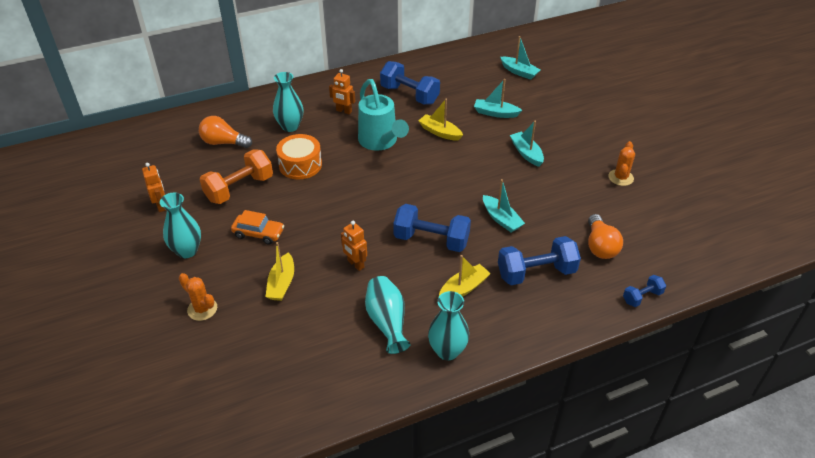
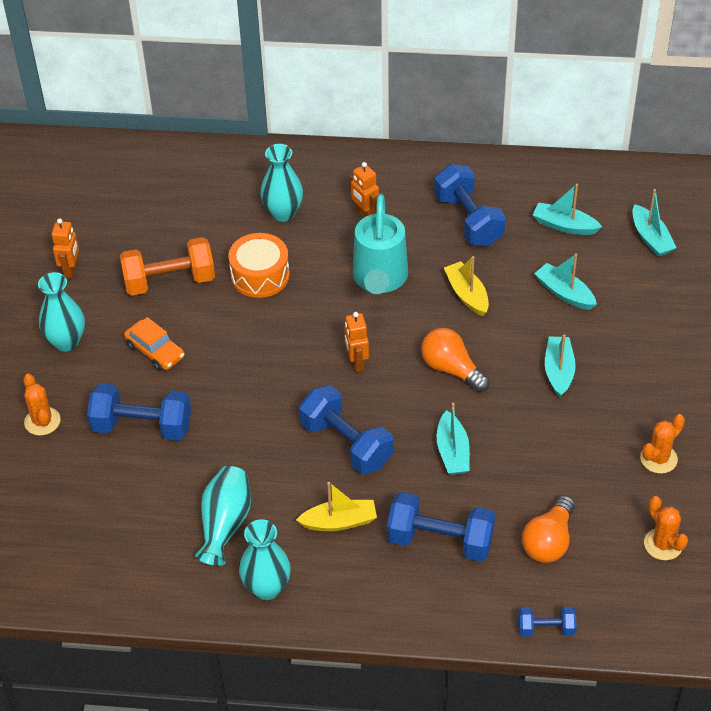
camera: 30 degrees right, 5 degrees up
(223, 142) = (189, 207): orange light bulb -> orange light bulb (451, 369)
(282, 283) = (142, 426): yellow boat -> blue dumbbell
(355, 264) = (237, 437): orange robot -> orange robot (356, 363)
(467, 81) = (564, 226): none -> turquoise boat
(664, 221) = (663, 544): none -> orange cactus

